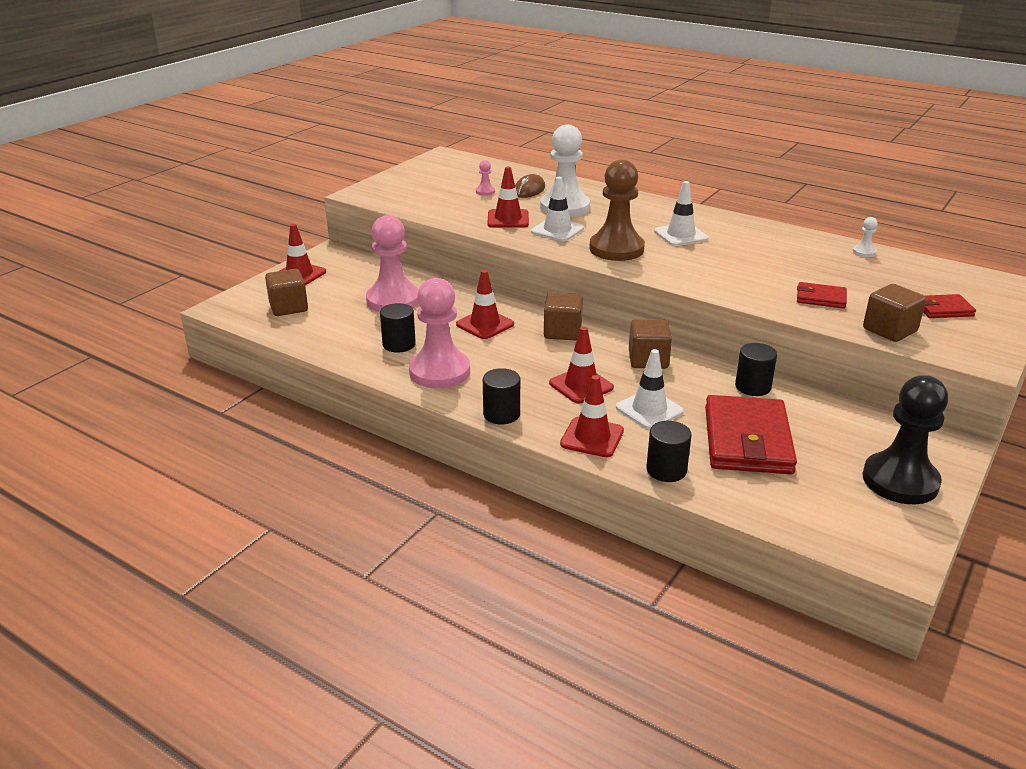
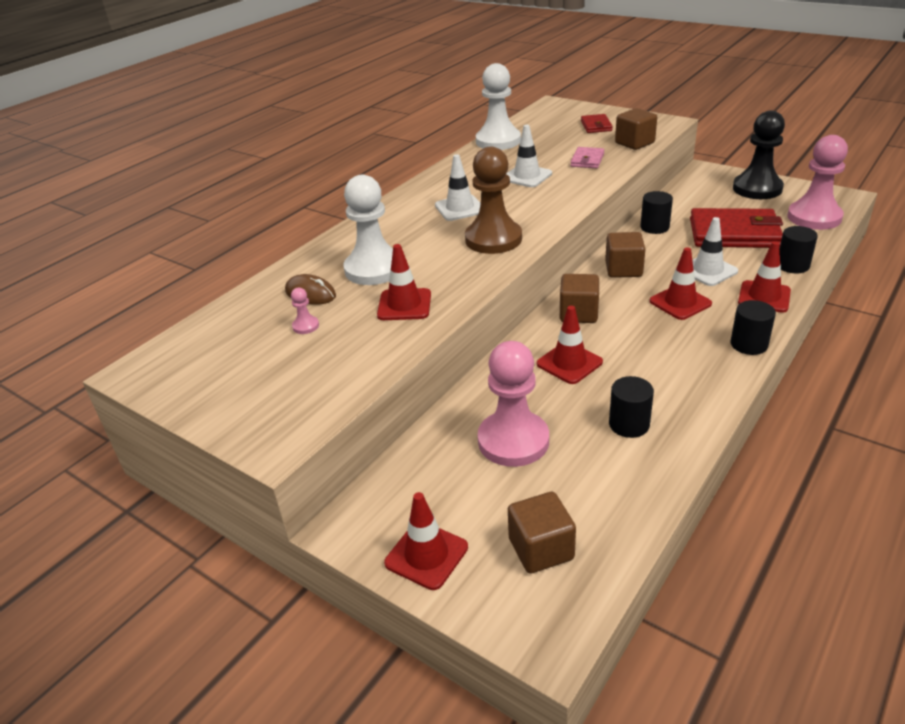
camera: 85 degrees left, 5 degrees up
(439, 372) = (682, 388): pink pawn -> pink pawn (814, 217)
(557, 230) = (442, 272): white traffic cone -> white traffic cone (527, 176)
(820, 298) = (587, 160): red wallet -> pink wallet
(864, 252) = (498, 141): white pawn -> white pawn, size x2.47

